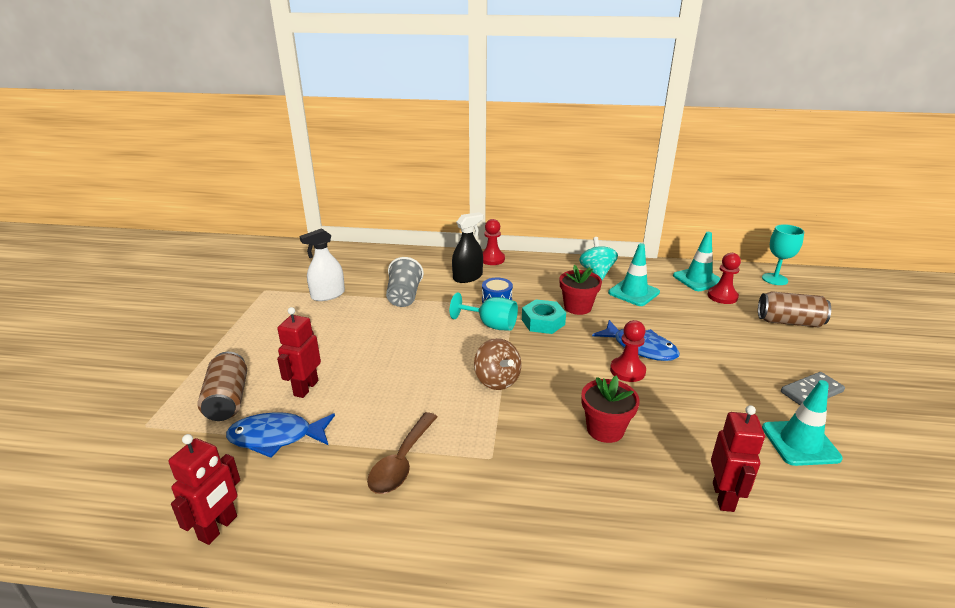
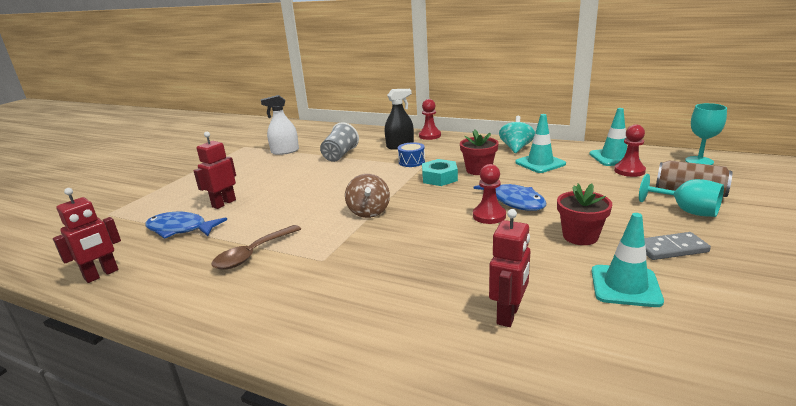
camera: 20 degrees right, 5 degrees down
(227, 400) = (168, 205): brown can -> none
(491, 325) = (393, 177): turquoise goblet -> turquoise goblet (687, 211)
(605, 429) = (434, 253): red flower pot -> red flower pot (580, 236)

